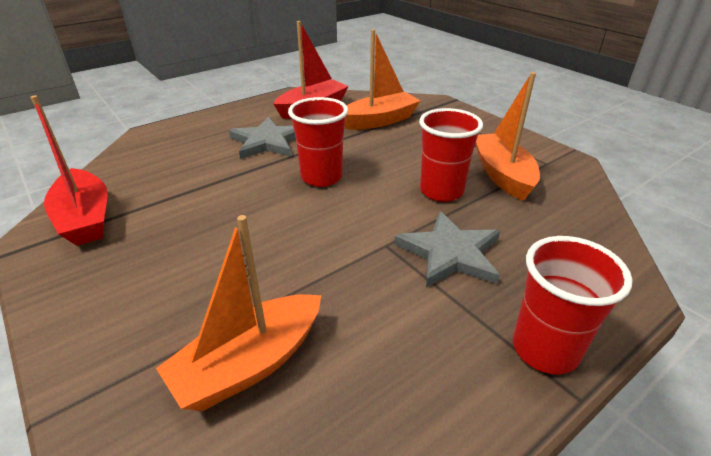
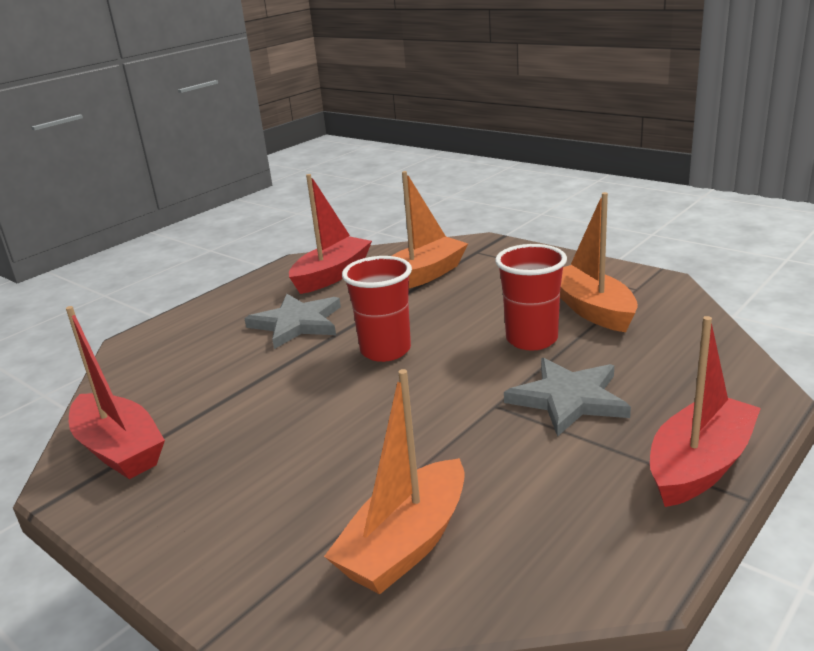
camera: 10 degrees left, 10 degrees down
(545, 349) = (699, 465): red cup -> red boat

